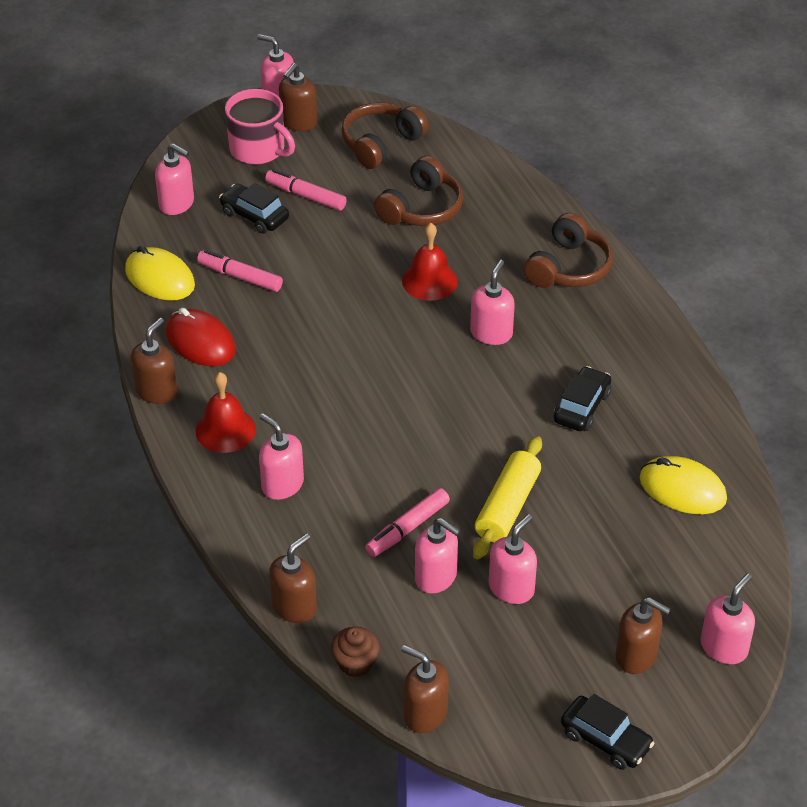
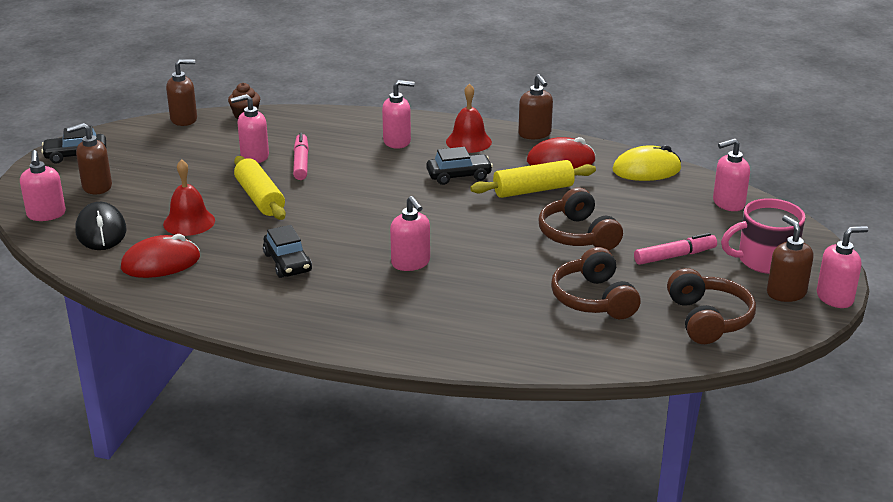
camera: 130 degrees right, 15 degrees down
(240, 277) = (609, 196): pink marker -> none
(254, 216) = (675, 227): black car -> black car (459, 176)
(281, 329) = (533, 190): none -> yellow rolling pin
(294, 607) = (308, 114): brown soap dispenser -> none
(429, 281) = (502, 264): red bell -> red bell (189, 222)
(511, 588) = (206, 173): pink soap dispenser -> none
(568, 267) = (428, 331): brown headphones -> brown headphones (578, 235)
(682, 489) = (161, 263): yellow mouse -> red mouse
(694, 576) = (101, 231): none -> black mouse

